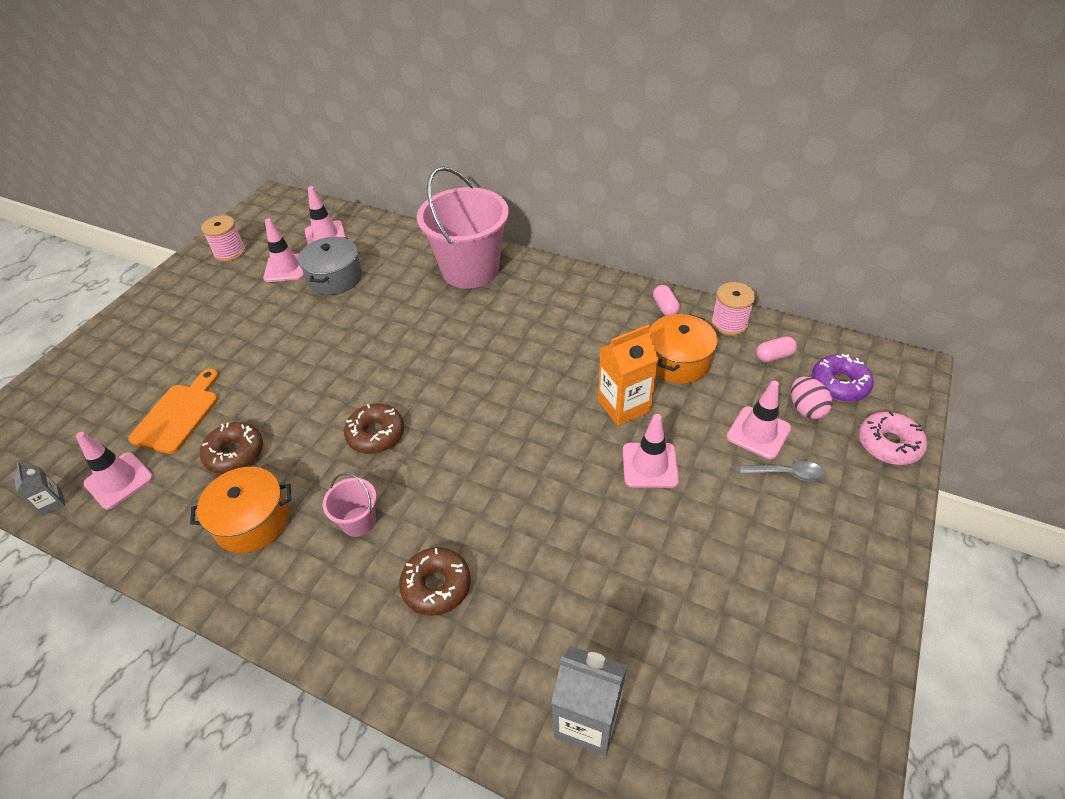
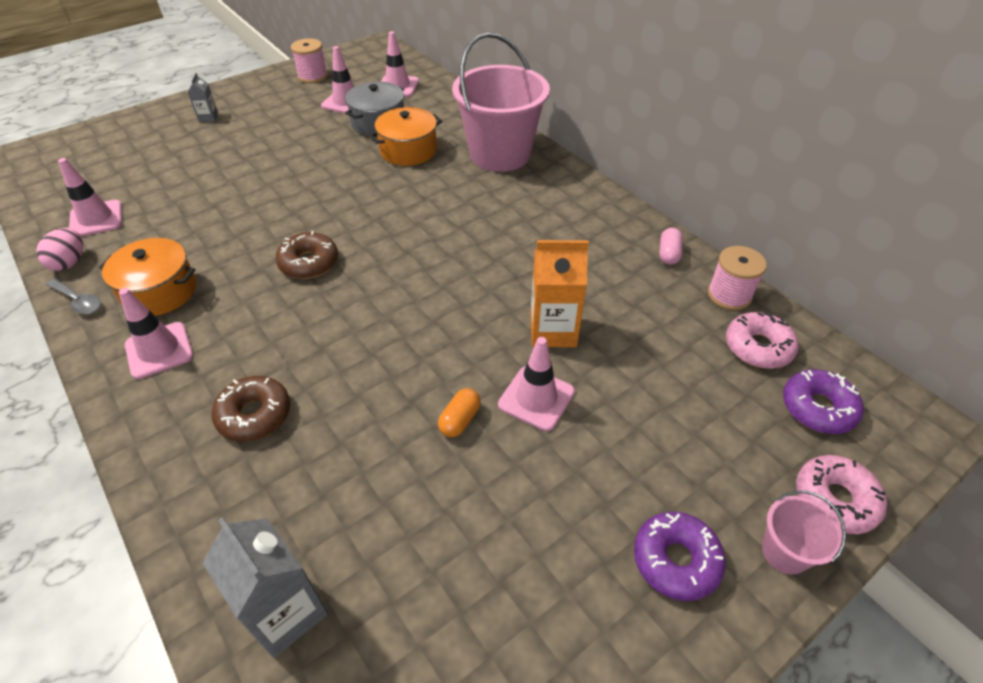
camera: 25 degrees right, 0 degrees up
(52, 503) = (41, 217): grey carton -> grey carton (208, 117)
(178, 414) = (176, 186): orange cutting board -> none
(235, 453) = (190, 233): brown donut -> none
(358, 521) = (237, 329): pink bucket -> pink bucket (785, 552)
(606, 509) = (460, 420): none -> orange capsule
(678, 361) = (643, 311): orange pot -> orange pot (408, 150)
(758, 433) = (680, 418): pink traffic cone -> pink traffic cone (159, 350)
(774, 356) = (758, 347): pink capsule -> pink donut
(787, 473) = (682, 474): grey spoon -> grey spoon (78, 301)
(806, 409) = (756, 417): pink egg -> pink egg (70, 262)
(822, 535) = (676, 560): none -> purple donut

